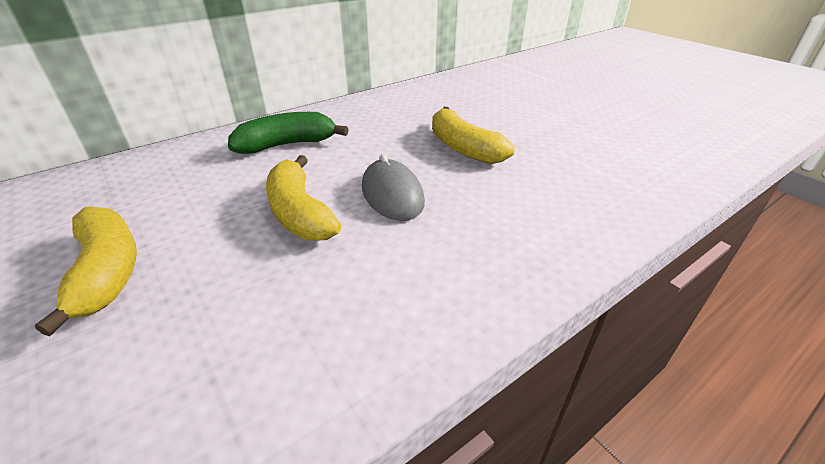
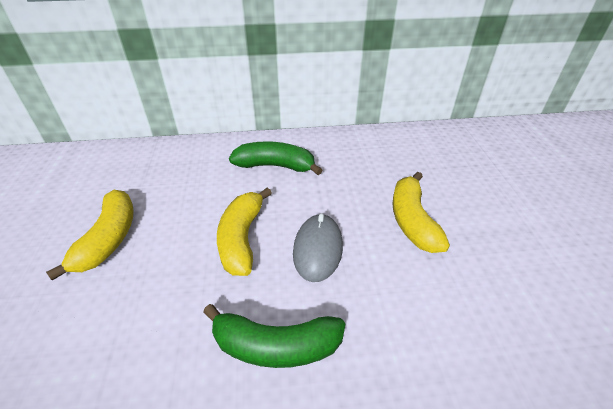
camera: 30 degrees right, 5 degrees up
(414, 281) = (275, 345): none -> green banana

